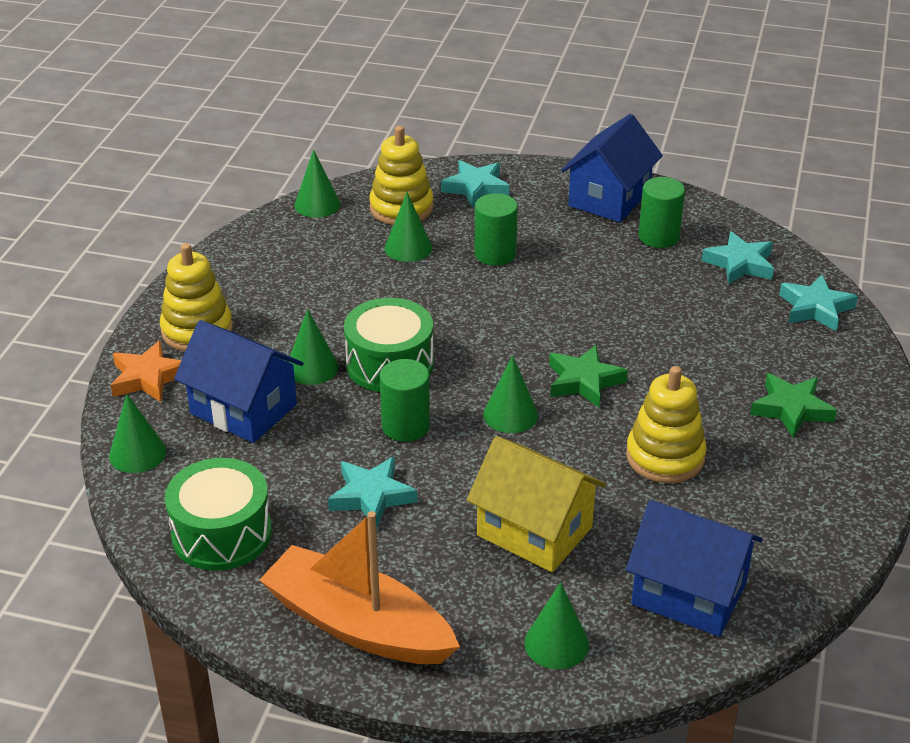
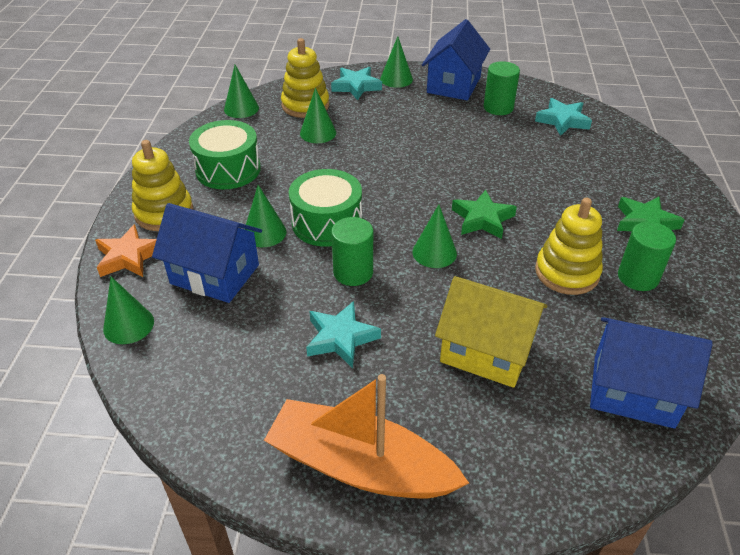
camera: 10 degrees left, 5 degrees up
(222, 533) = (216, 391): green drum -> green drum (228, 169)
(495, 254) = (384, 131): green cylinder -> green cylinder (638, 277)
(556, 643) = (541, 457): green cone -> green cone (396, 79)
(815, 308) = (628, 146): turquoise star -> none

